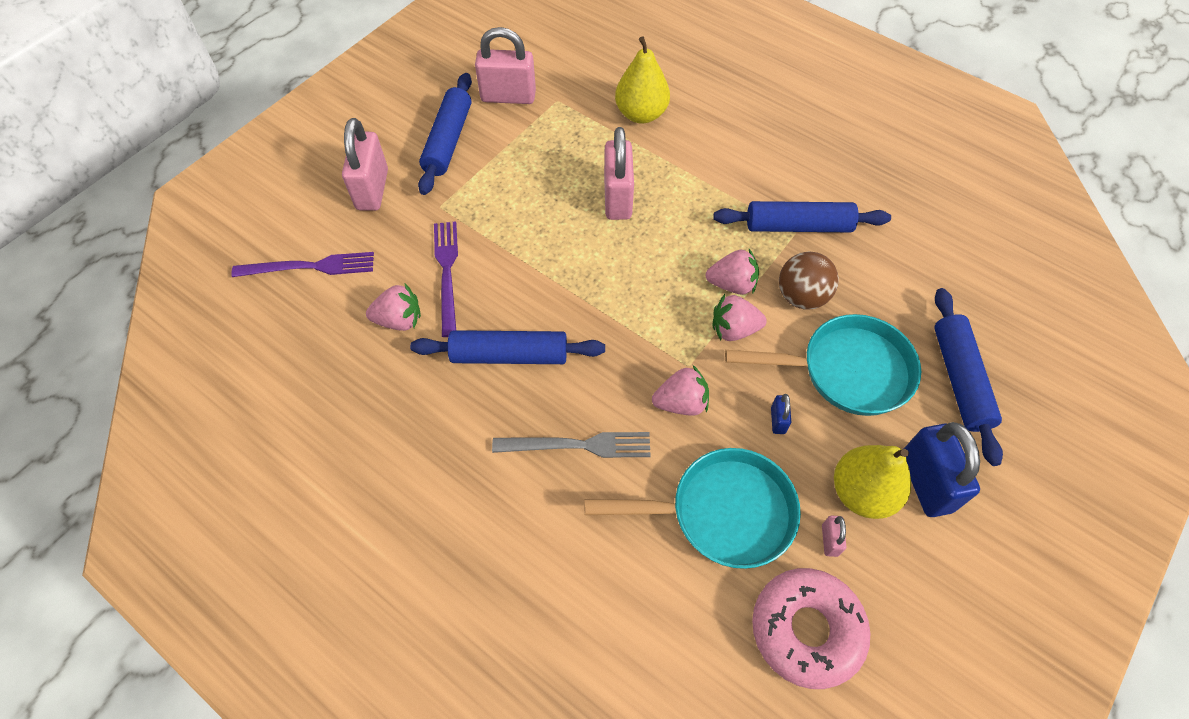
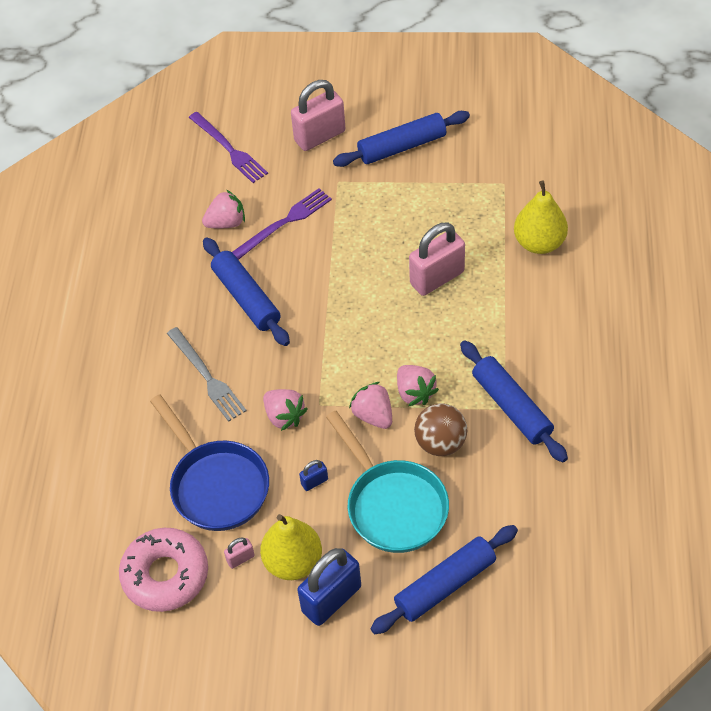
camera: 60 degrees right, 5 degrees down
(399, 320) = (226, 222): pink strawberry -> pink strawberry turned 75 degrees counterclockwise
(508, 96) = (479, 152): pink padlock -> none
(722, 512) = (216, 485): turquoise pan -> blue pan

